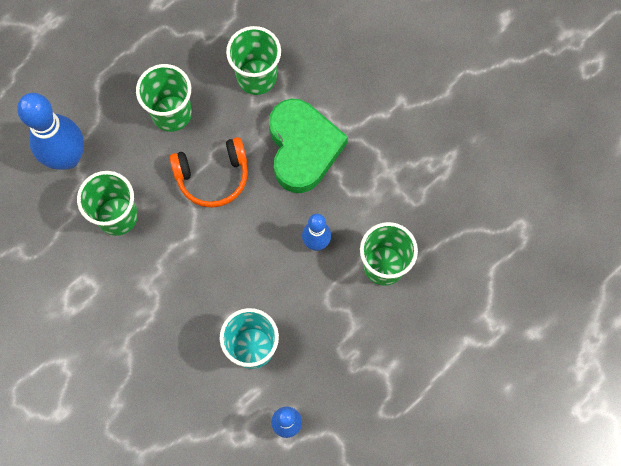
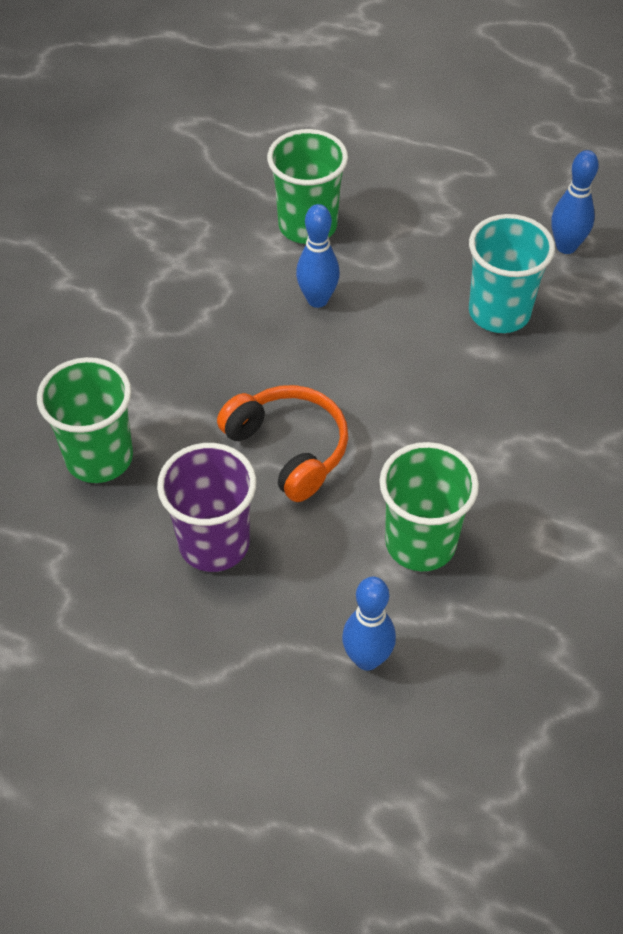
camera: 115 degrees left, 20 degrees down
(67, 157) = (367, 659): blue bowling pin -> blue bowling pin, size x0.56
(172, 113) = (214, 543): green cup -> purple cup
(303, 148) = (188, 361): green heart -> none

